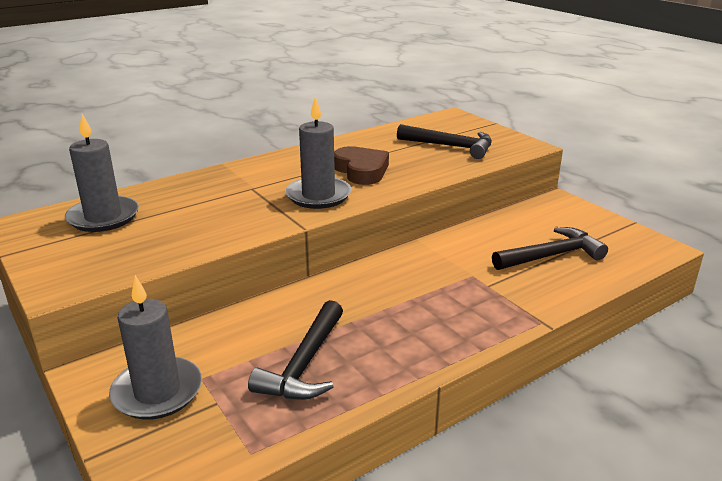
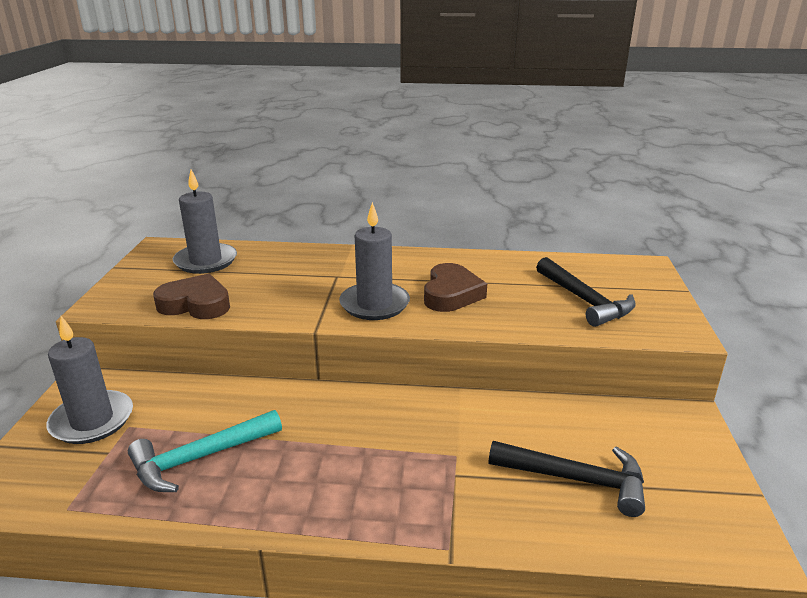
camera: 40 degrees right, 0 degrees up
(162, 250) = (195, 304): none -> brown heart
(304, 364) = (200, 458): black hammer -> turquoise hammer

